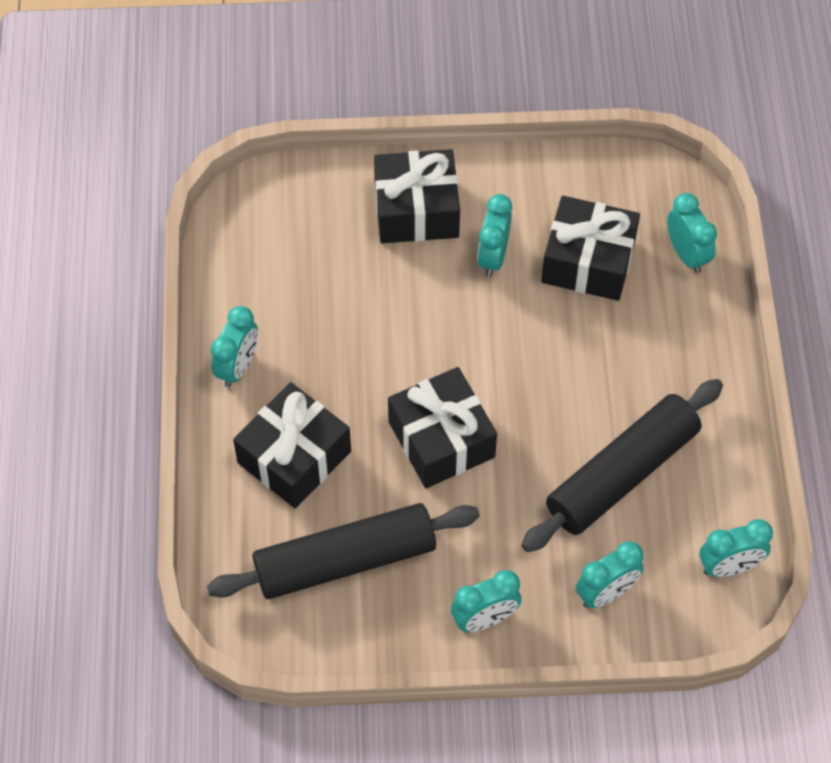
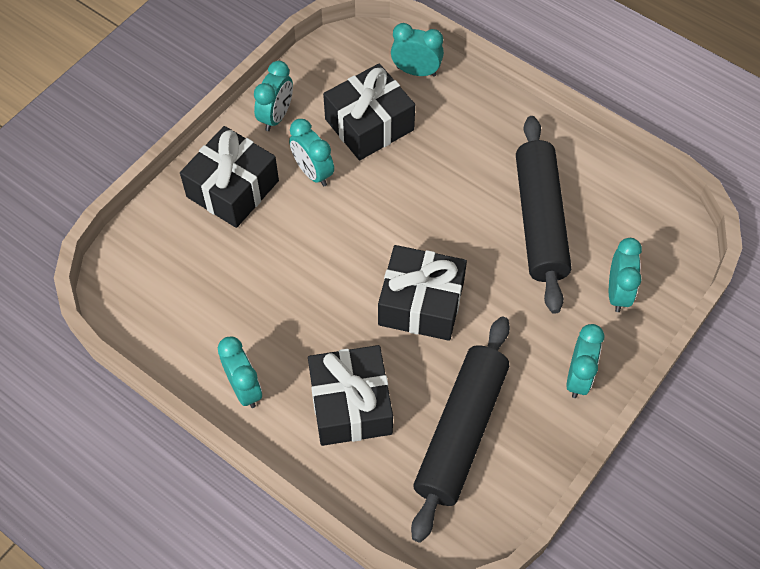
camera: 50 degrees left, 0 degrees up
(729, 566) = (655, 212): turquoise clock -> turquoise clock (276, 116)

